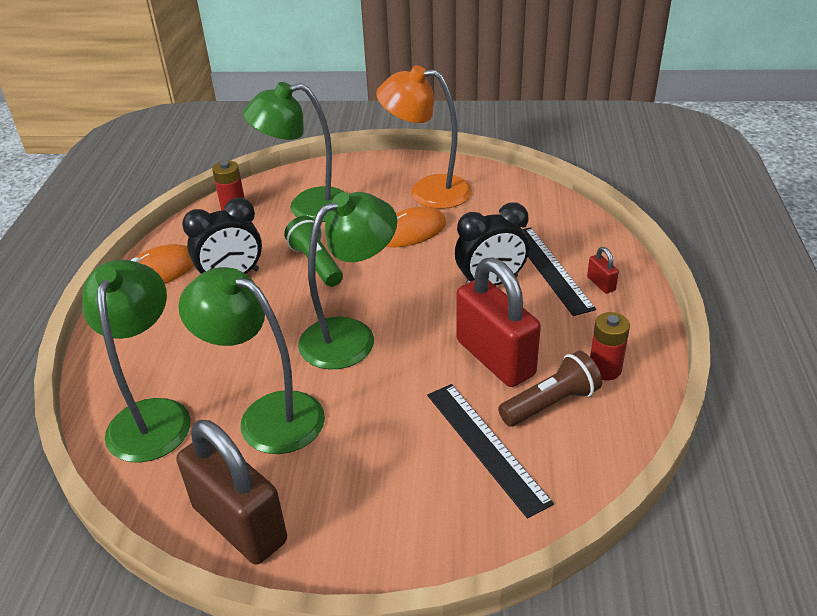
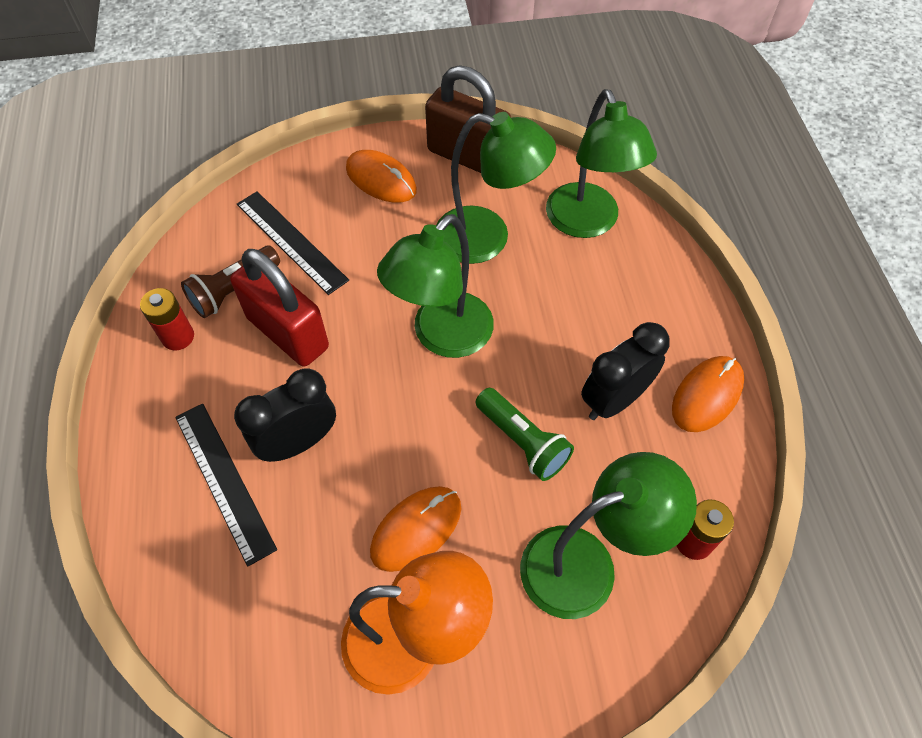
camera: 165 degrees right, 20 degrees up
(362, 509) = (381, 179): none -> orange mouse
(601, 284) = (163, 464): red padlock -> none

